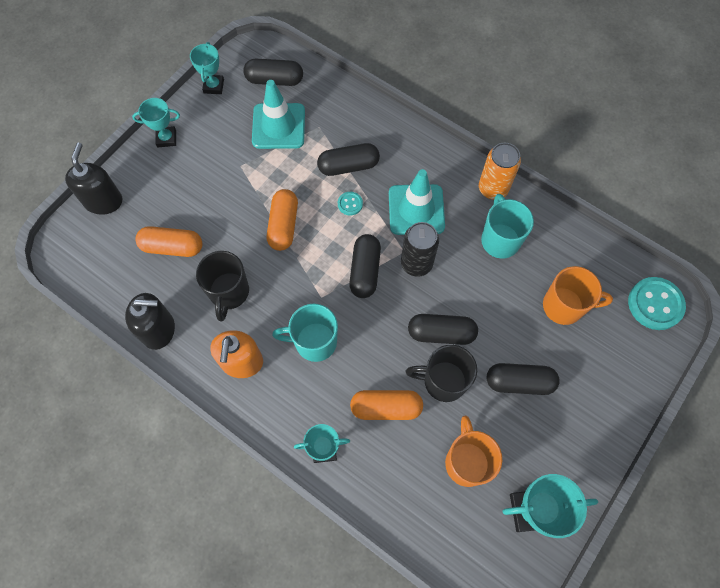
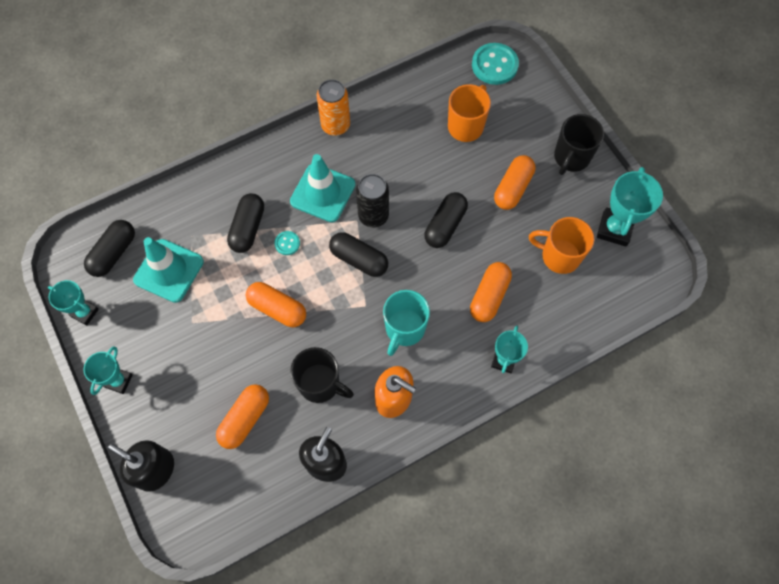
camera: 65 degrees left, 0 degrees up
(443, 381) = (486, 243): black mug -> black mug (571, 158)
(500, 240) = (385, 143): turquoise mug -> none
(519, 382) = (513, 188): black capsule -> orange capsule

